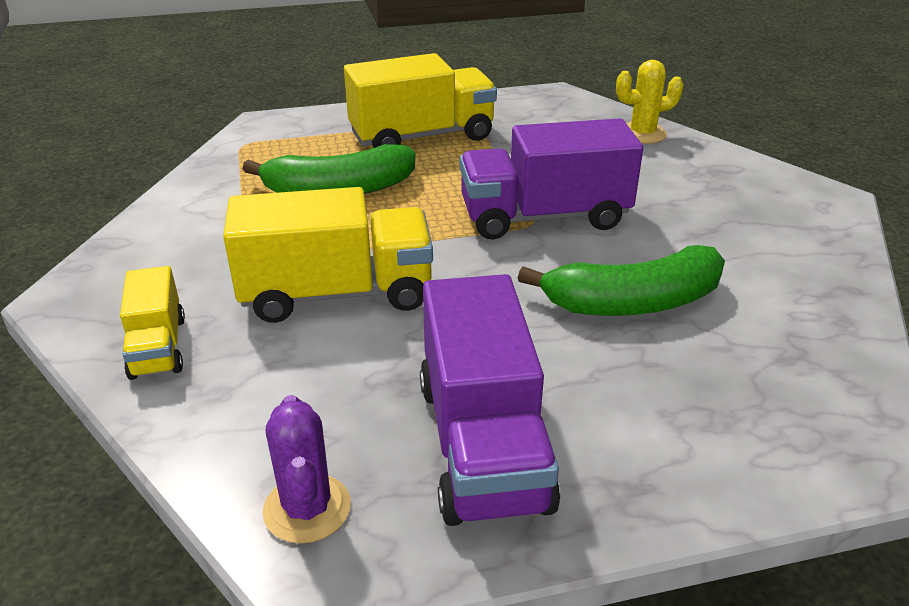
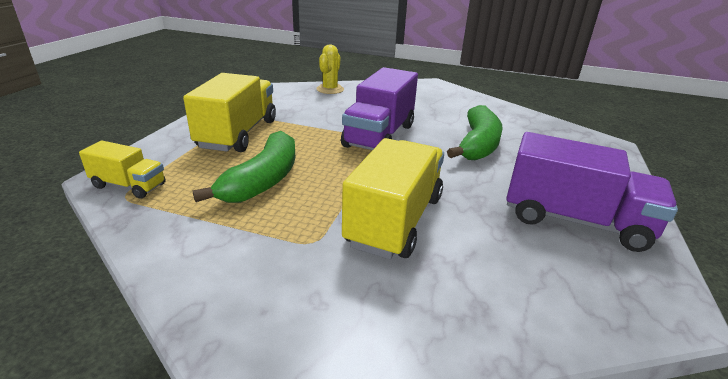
camera: 60 degrees left, 5 degrees down
(158, 347) = (396, 325): yellow truck -> yellow truck (129, 186)
(307, 508) = (618, 299): purple cactus -> none

